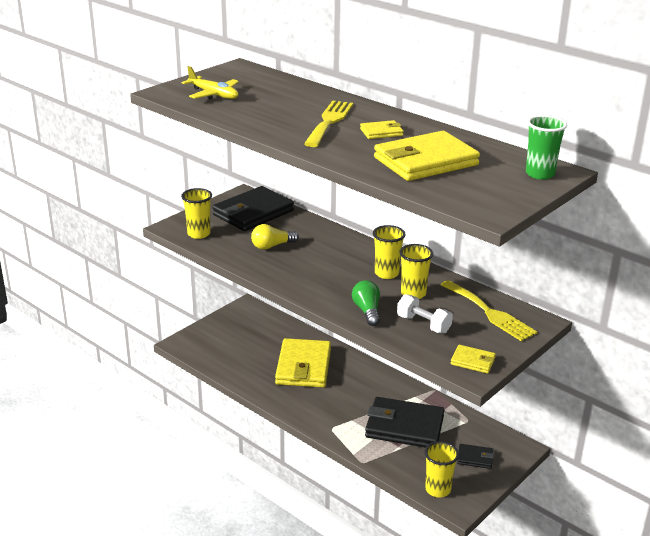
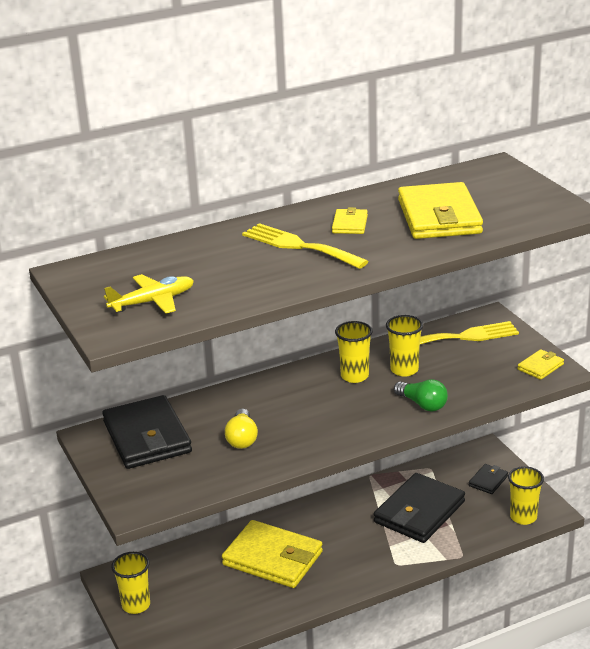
camera: 65 degrees left, 0 degrees up
(199, 234) = (170, 489): yellow cup -> yellow cup (136, 605)
(367, 311) = (422, 404): green light bulb -> green light bulb turned 150 degrees counterclockwise
(423, 324) = (464, 378): white dumbbell -> none
(540, 174) = (498, 174): green cup -> none

